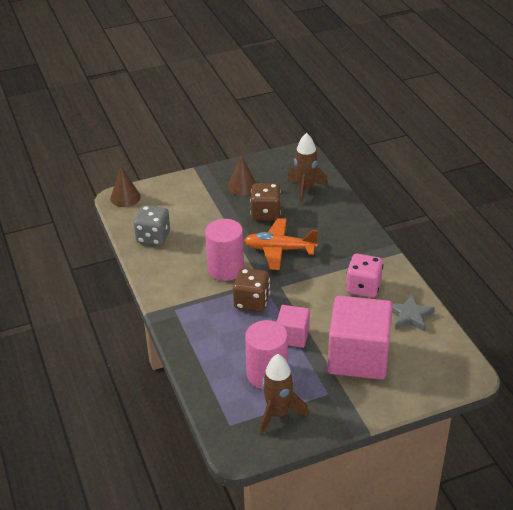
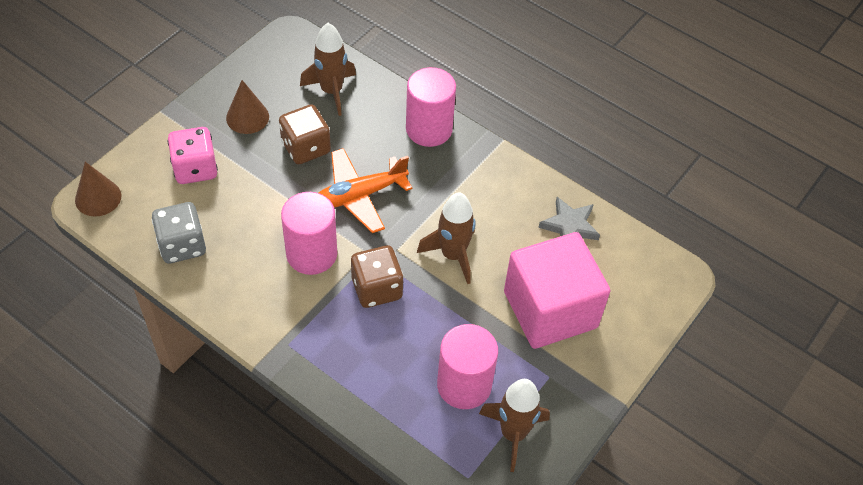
camera: 35 degrees left, 15 degrees up
(292, 336) = (458, 316): pink cube -> none
(315, 302) = (453, 255): none -> brown rocket
(353, 230) = (429, 129): none -> pink cylinder
(363, 287) = (493, 208): pink dice -> pink dice (195, 168)

